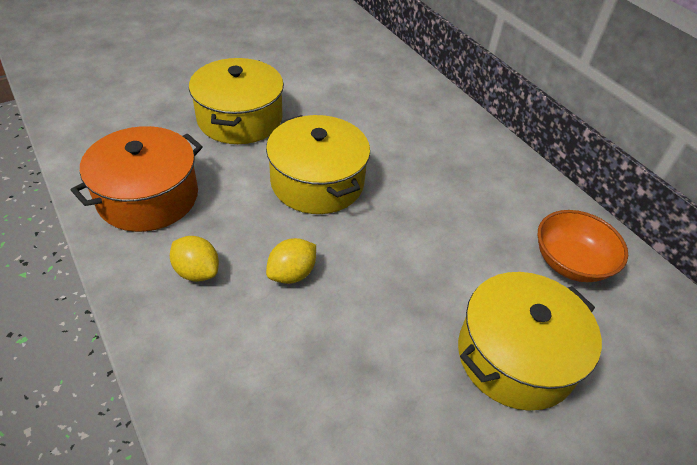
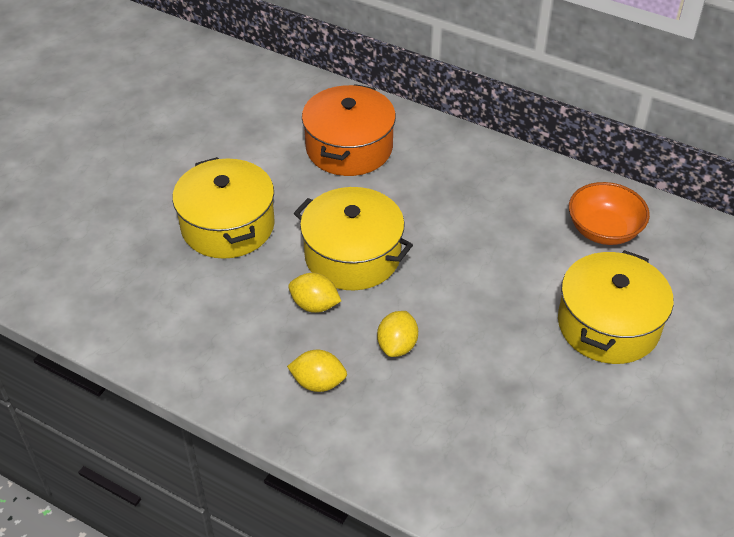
camera: 25 degrees left, 0 degrees up
(148, 197) = (214, 341): orange pot -> orange pot (349, 148)
(252, 206) = (314, 305): none -> yellow lemon

